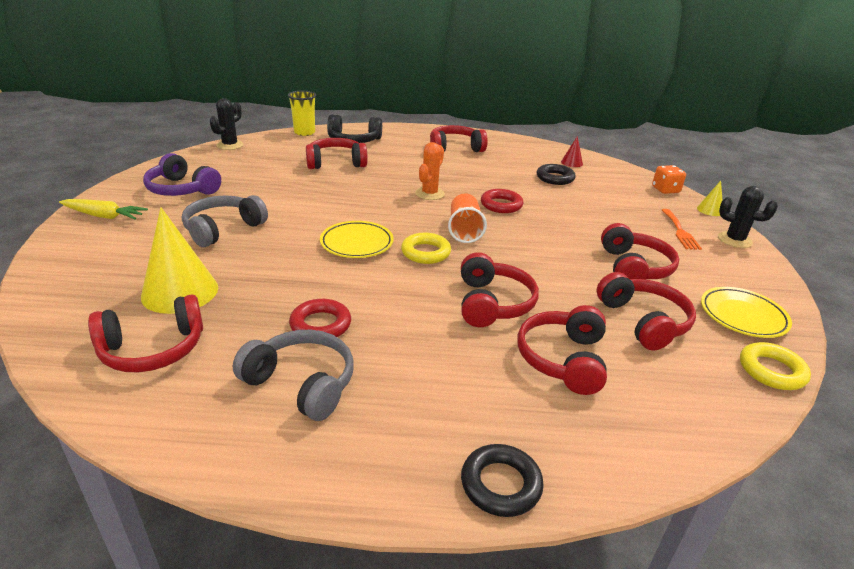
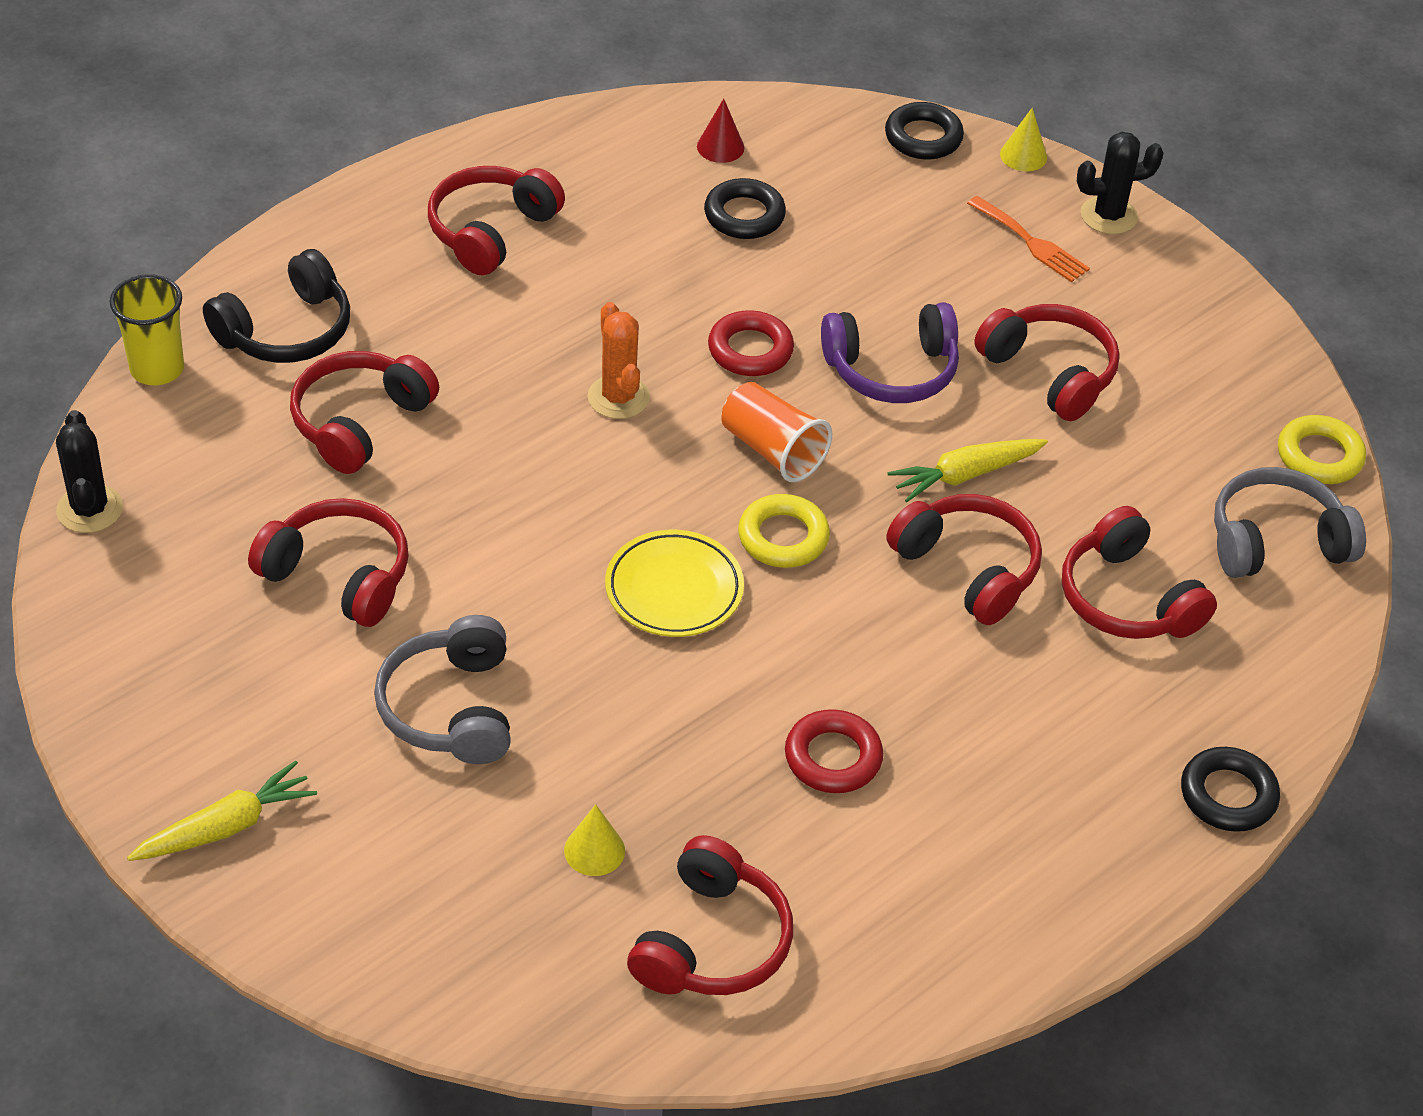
camera: 45 degrees left, 15 degrees up
(180, 291) = (594, 850): yellow cone -> yellow cone, size x0.47
(181, 189) = (229, 681): purple headphones -> purple headphones (892, 370)
(302, 383) = (928, 845): grey headphones -> grey headphones (1276, 541)
(540, 276) = (965, 475): none -> yellow carrot
(643, 321) = (1147, 471): red headphones -> red headphones (339, 575)
(665, 190) = (923, 137): orange dice -> black ring
(742, 316) = (1231, 380): yellow plate -> none

